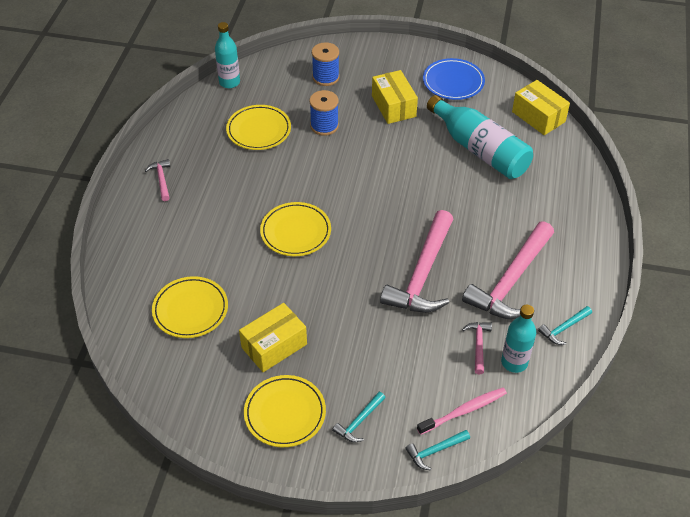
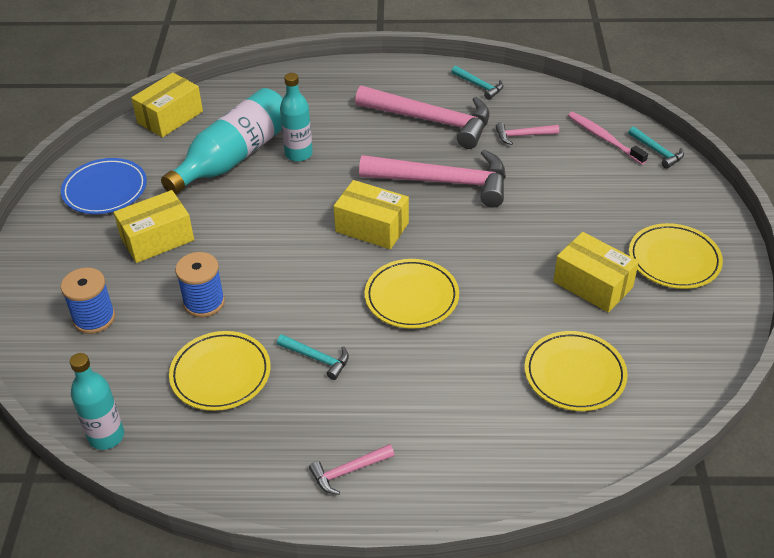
camera: 100 degrees left, 5 degrees down
(359, 422) = (654, 204): turquoise hammer -> turquoise hammer (317, 358)
(377, 220) = (372, 227): none -> yellow box
(514, 362) = (533, 112): turquoise bottle -> turquoise bottle (298, 154)

